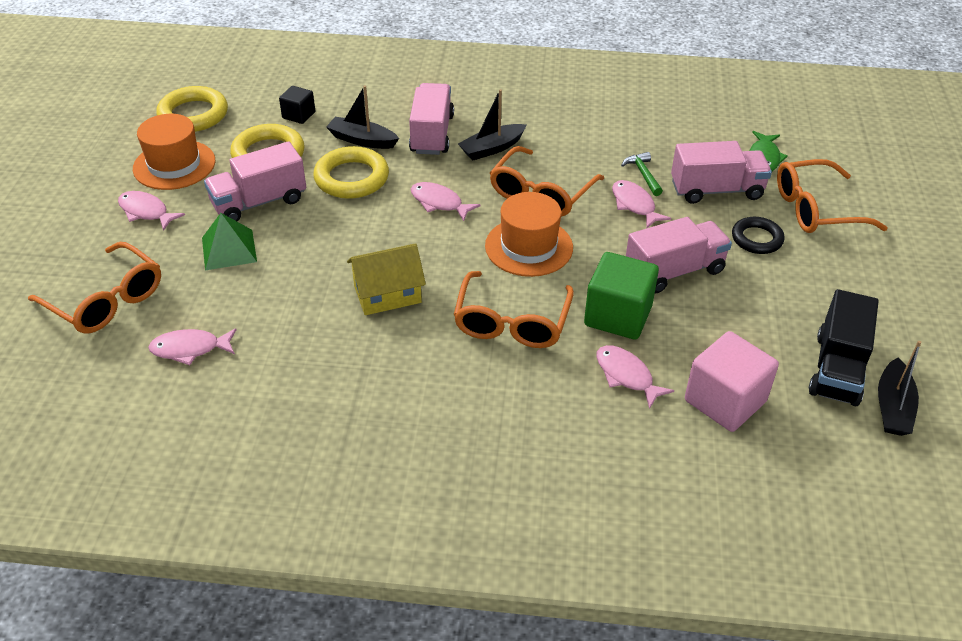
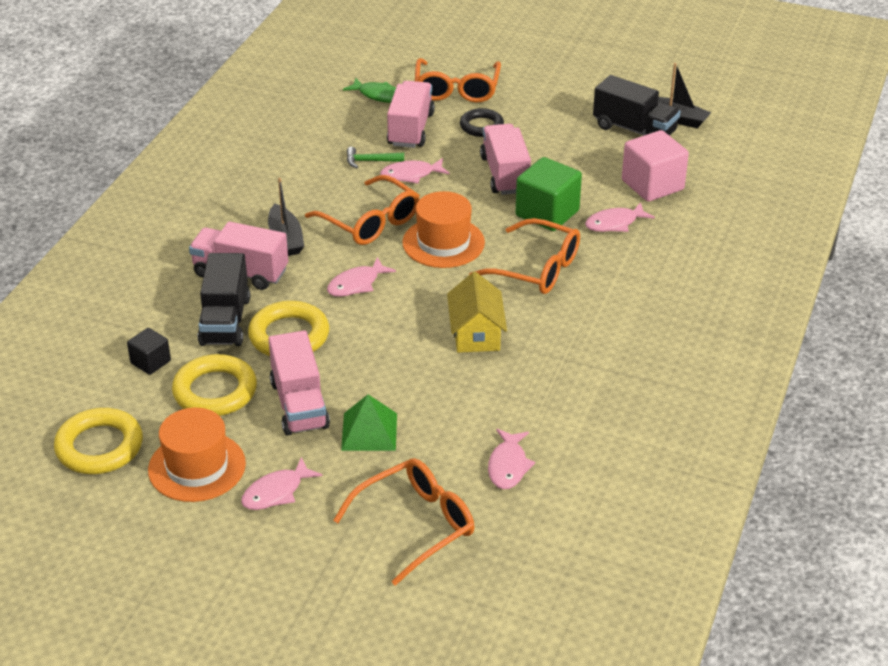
camera: 75 degrees left, 5 degrees down
(362, 140) = (225, 321): black boat -> black truck

